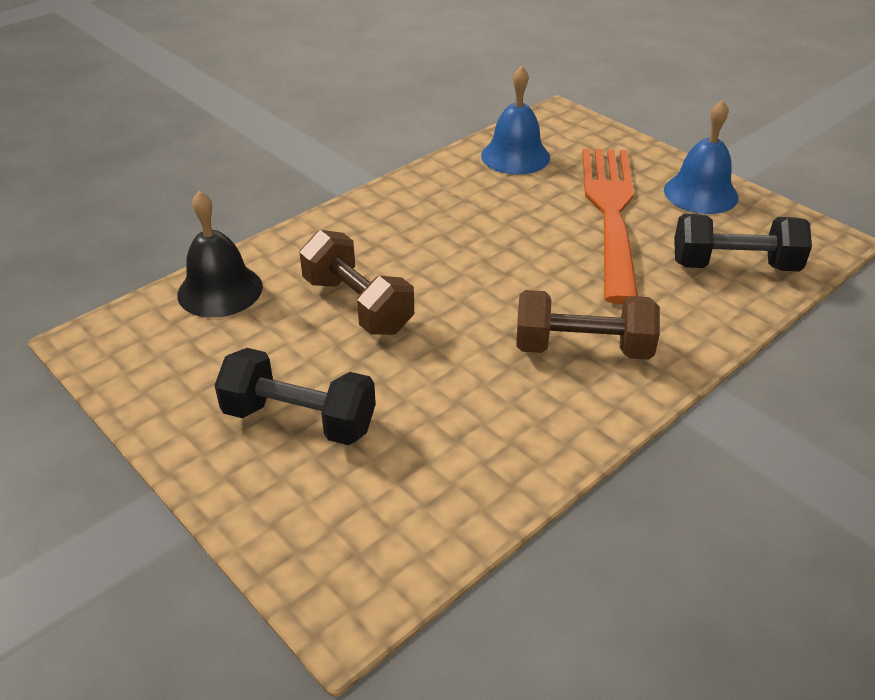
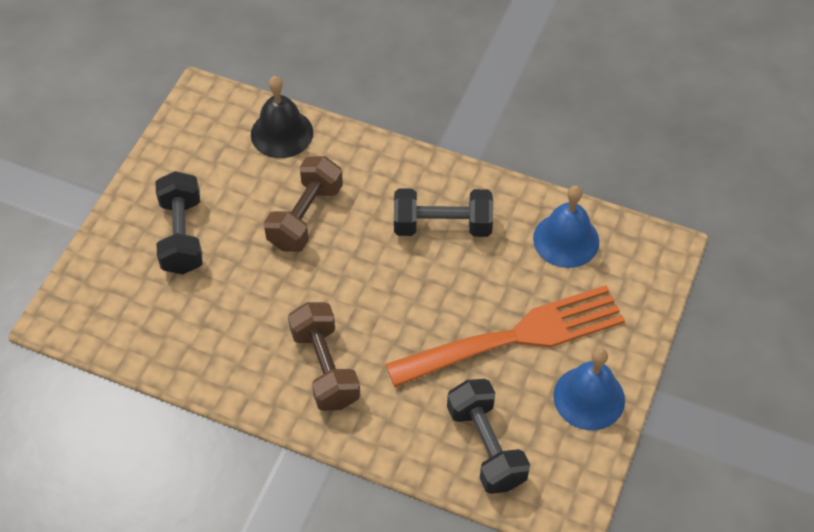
camera: 65 degrees right, 15 degrees up
(445, 217) = (442, 226): none -> black dumbbell

